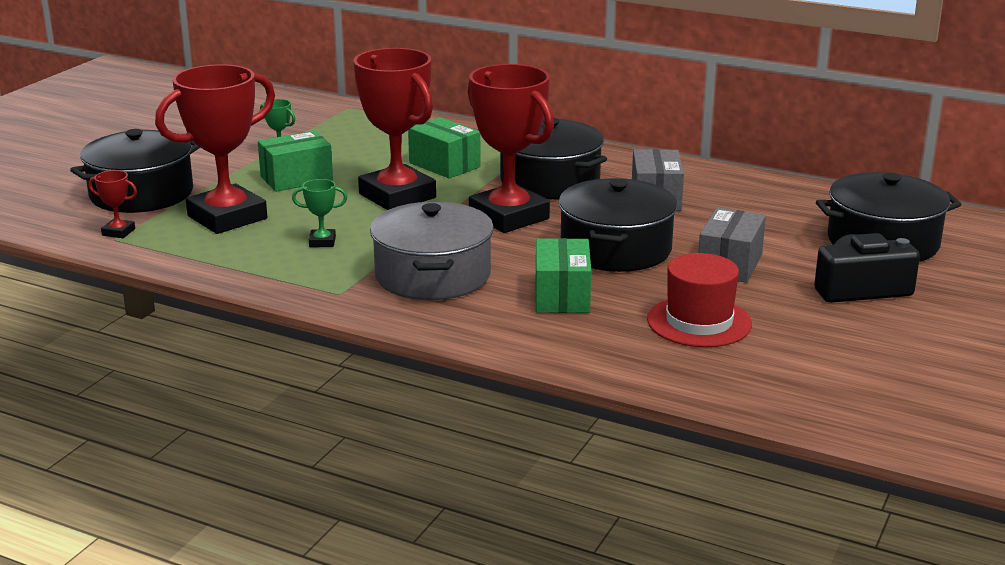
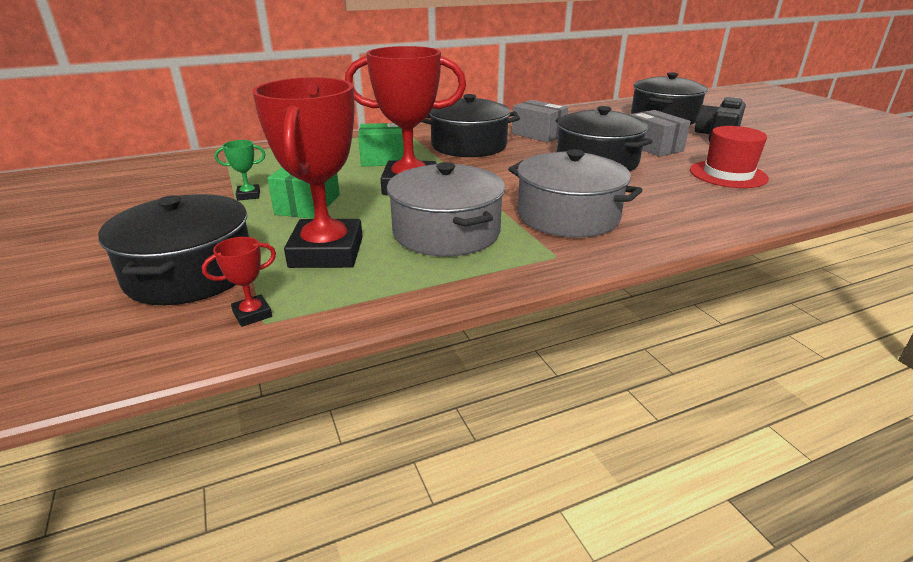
camera: 50 degrees left, 5 degrees up
(322, 242) = (446, 232): green trophy -> grey pot
(509, 217) = (504, 169): red trophy -> none
(562, 296) = (651, 192): green box -> none

